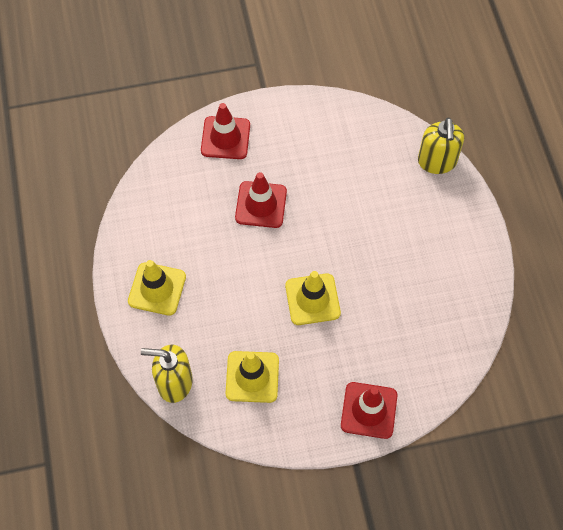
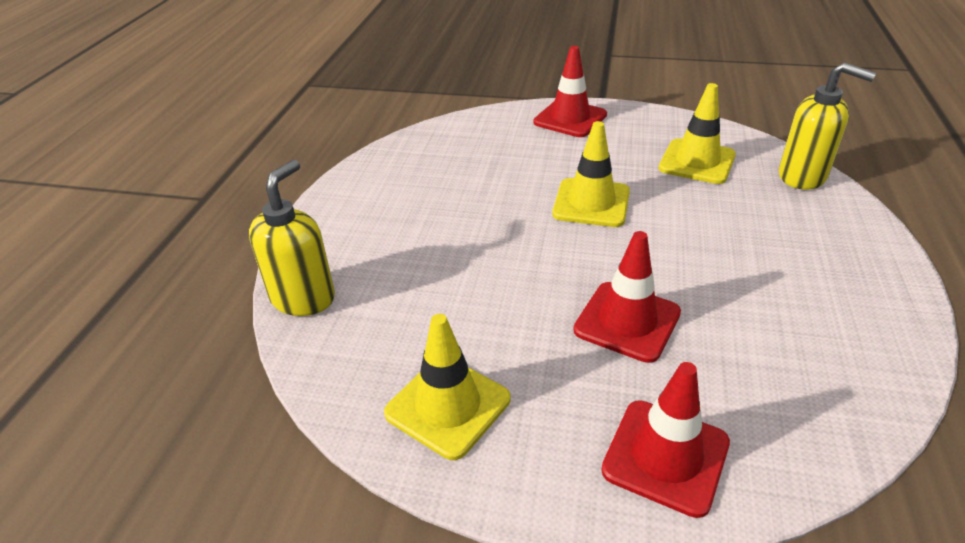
camera: 155 degrees left, 25 degrees down
(157, 289) = (829, 263): yellow traffic cone -> yellow traffic cone (448, 406)

